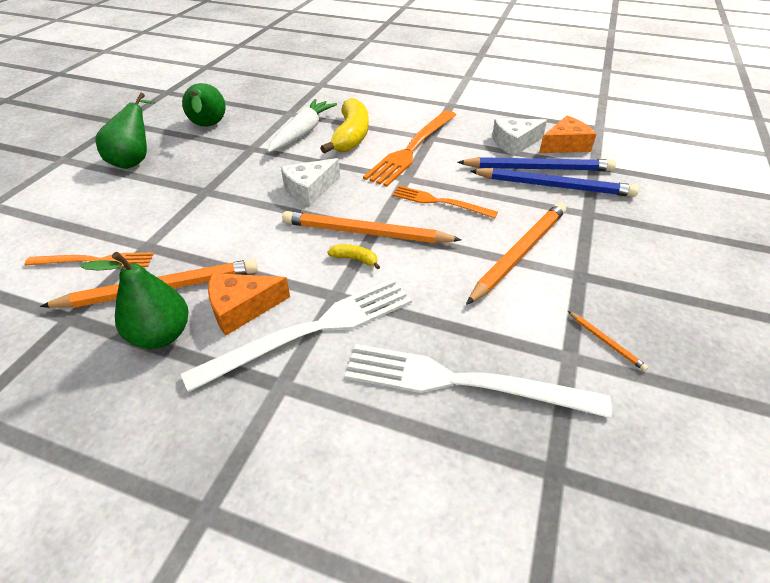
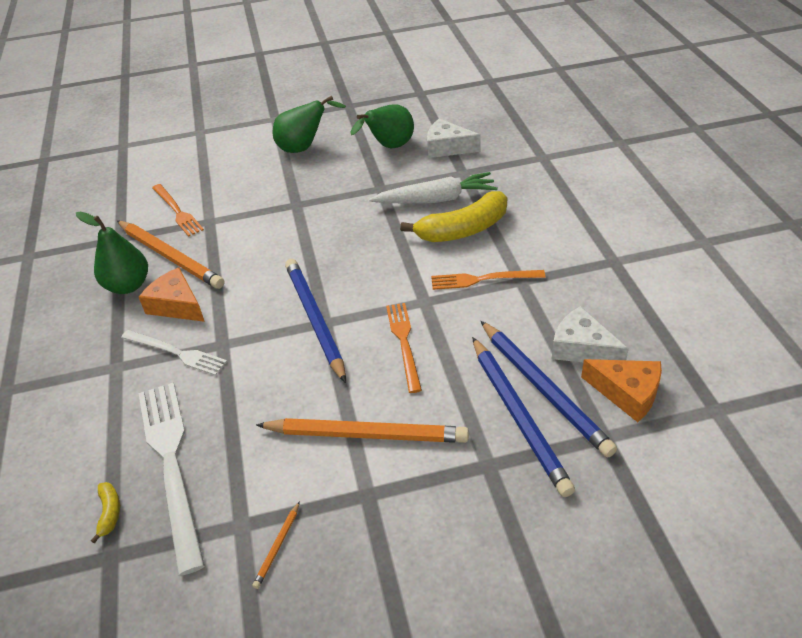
camera: 60 degrees right, 0 degrees up
(309, 189) = (348, 254): white cheese -> white cheese (447, 147)
(312, 330) = (176, 353): white fork -> white fork, size x0.59
(355, 259) = (274, 332): yellow banana -> yellow banana (109, 513)
(366, 233) = (315, 319): orange pencil -> blue pencil
(412, 149) = (483, 279): orange fork -> orange fork, size x0.59

